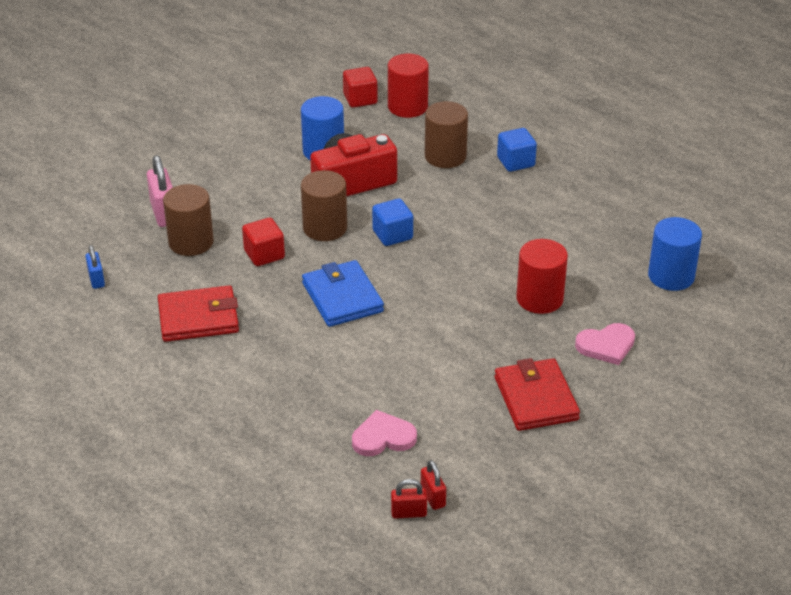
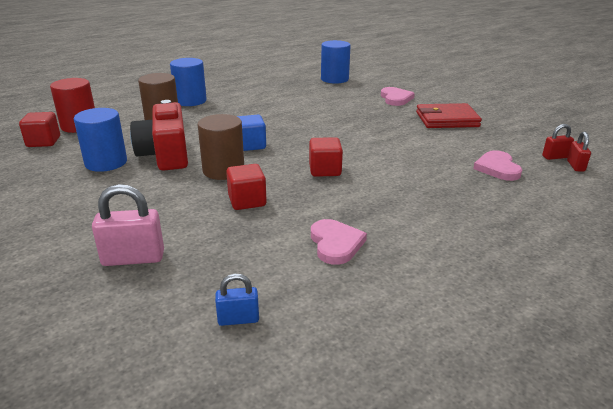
camera: 80 degrees left, 10 degrees down
(191, 242) = (201, 242): brown cylinder -> none
(198, 318) = (335, 244): red wallet -> pink heart
(342, 297) = (325, 170): blue wallet -> red cube
(515, 162) = (190, 101): blue cube -> blue cylinder
(539, 298) = (346, 109): red cylinder -> none

